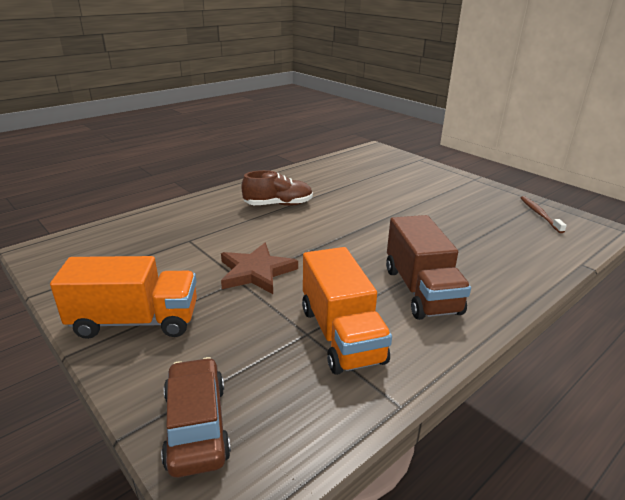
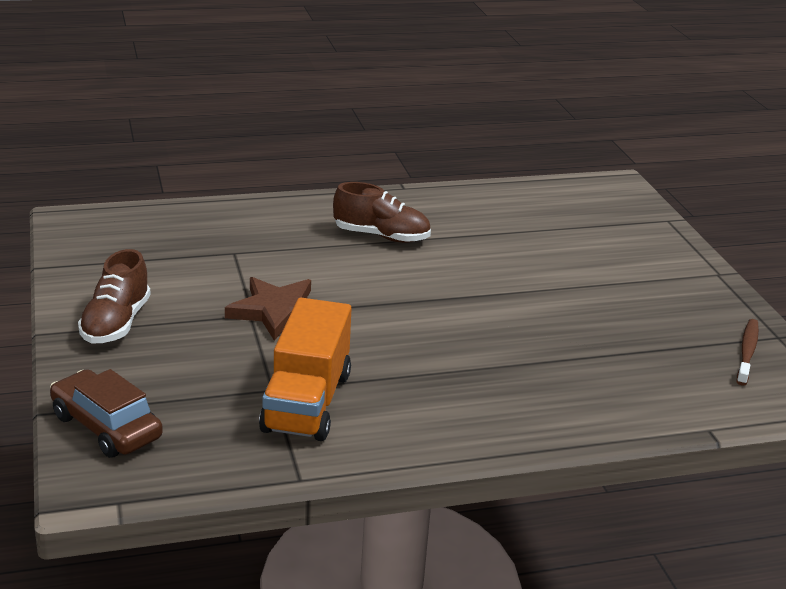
camera: 25 degrees right, 0 degrees up
(135, 321) = (116, 323): orange truck -> brown shoe
(196, 425) = (106, 427): brown car -> brown car turned 60 degrees counterclockwise
(421, 290) = (447, 390): brown truck -> none

